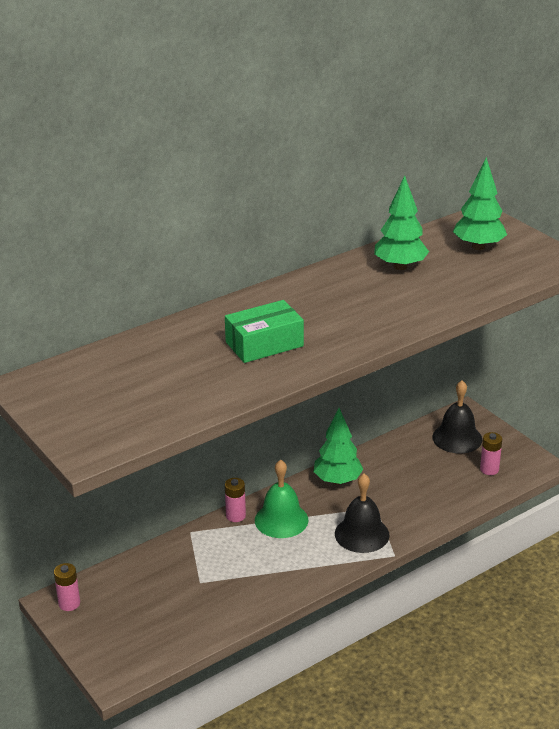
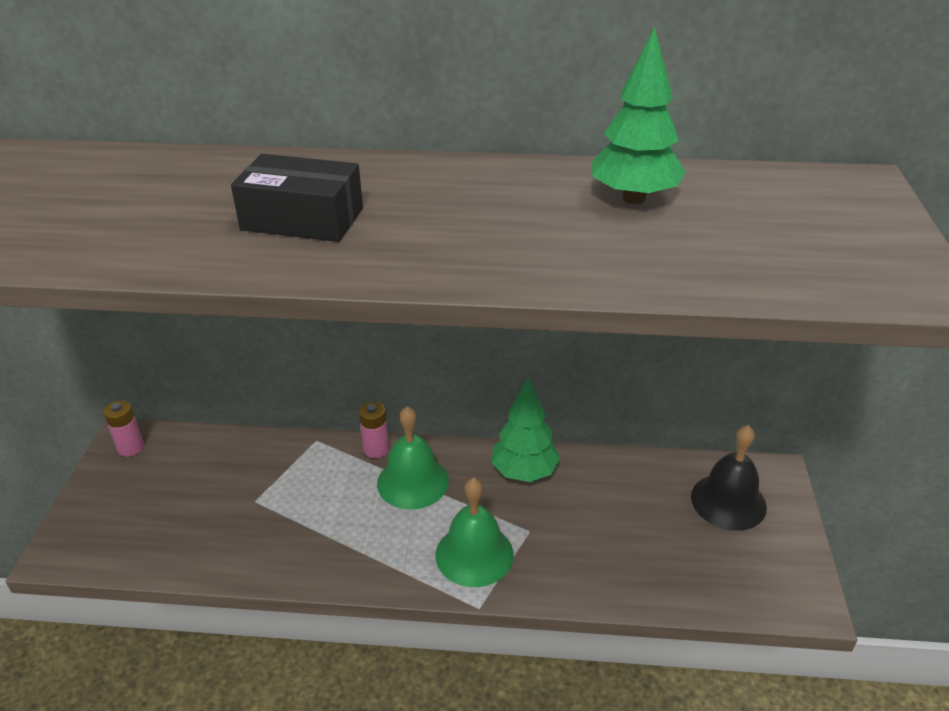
camera: 40 degrees right, 5 degrees up
(264, 344) = (302, 219): green box -> black box
(362, 534) = (474, 554): black bell -> green bell
(478, 247) = (796, 217): green tree -> none
(489, 469) = (727, 568): pink battery -> none

